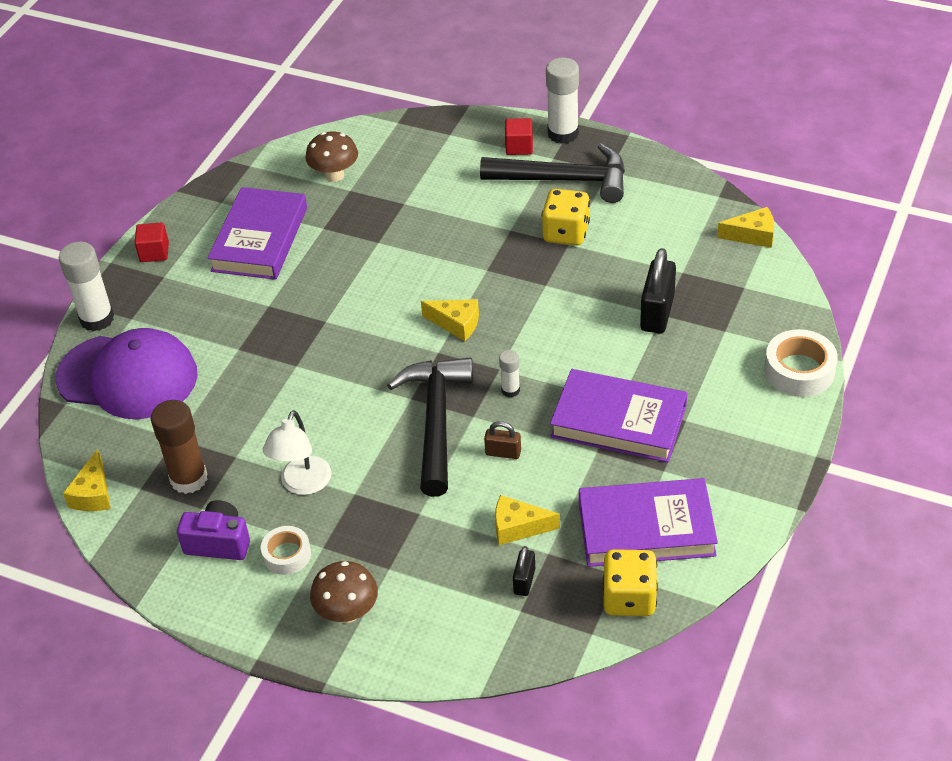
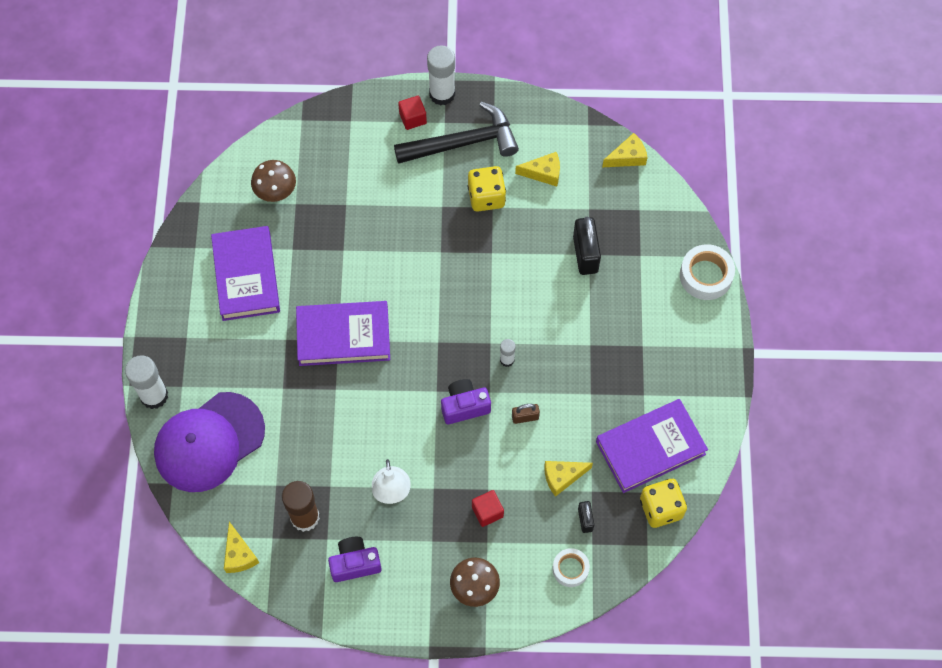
camera: 25 degrees left, 20 degrees up
(128, 377) = (209, 442): purple cap -> purple cap turned 150 degrees clockwise
(154, 252) = (166, 316): red cube -> red cube (487, 512)
(287, 555) = (409, 556): white tape -> white tape (570, 569)
(436, 422) = (464, 406): black hammer -> purple camera
(456, 324) = (440, 311): yellow cheese -> yellow cheese (543, 173)
(618, 421) = (596, 362): purple book -> purple book (343, 336)

